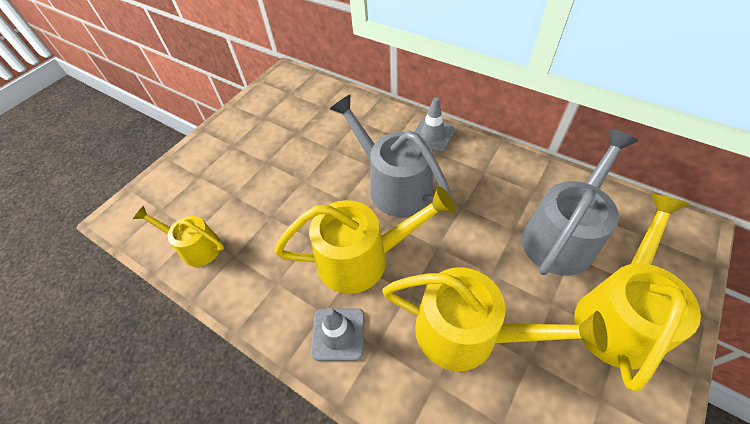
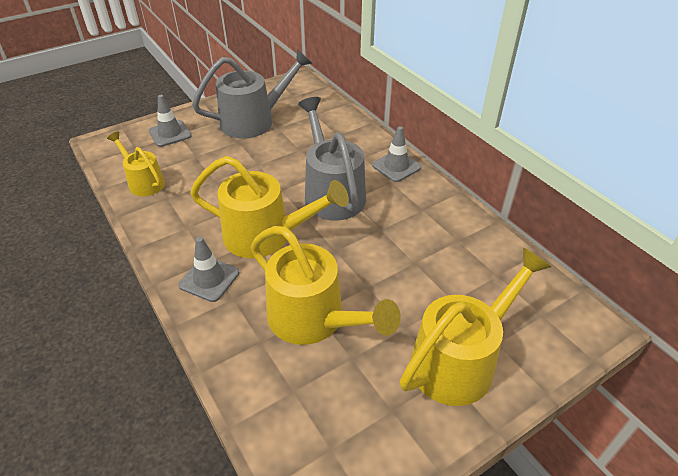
camera: 20 degrees right, 10 degrees down
(189, 179) = (170, 133): none -> grey traffic cone
(562, 235) = (458, 282): grey watering can -> grey watering can (254, 121)

